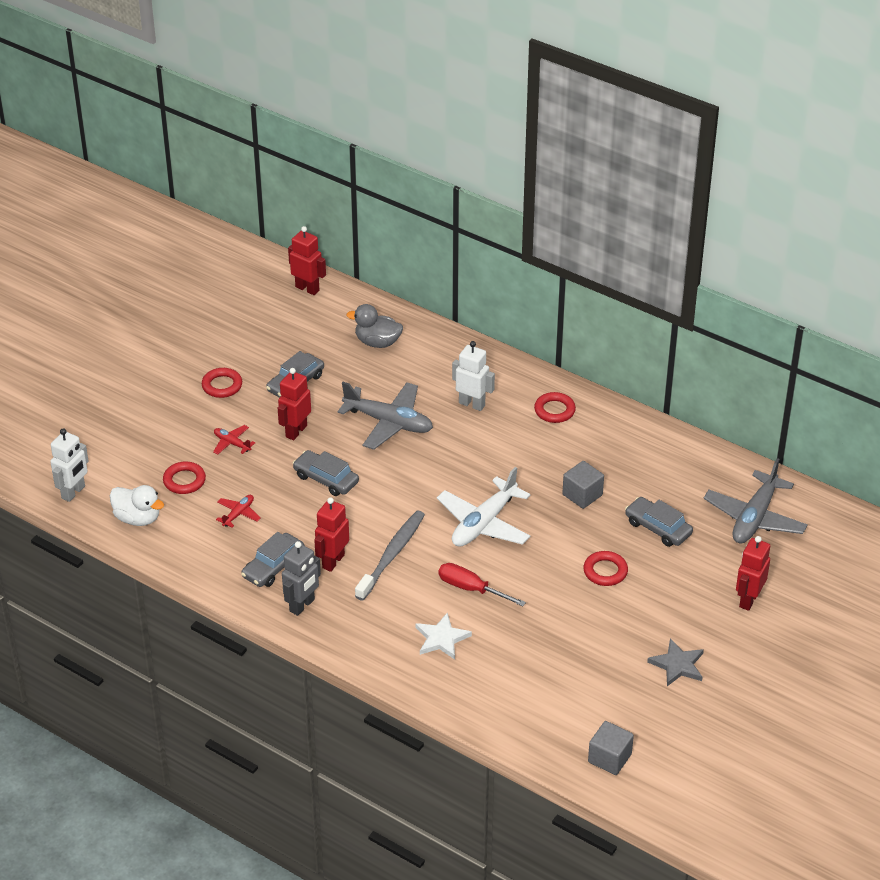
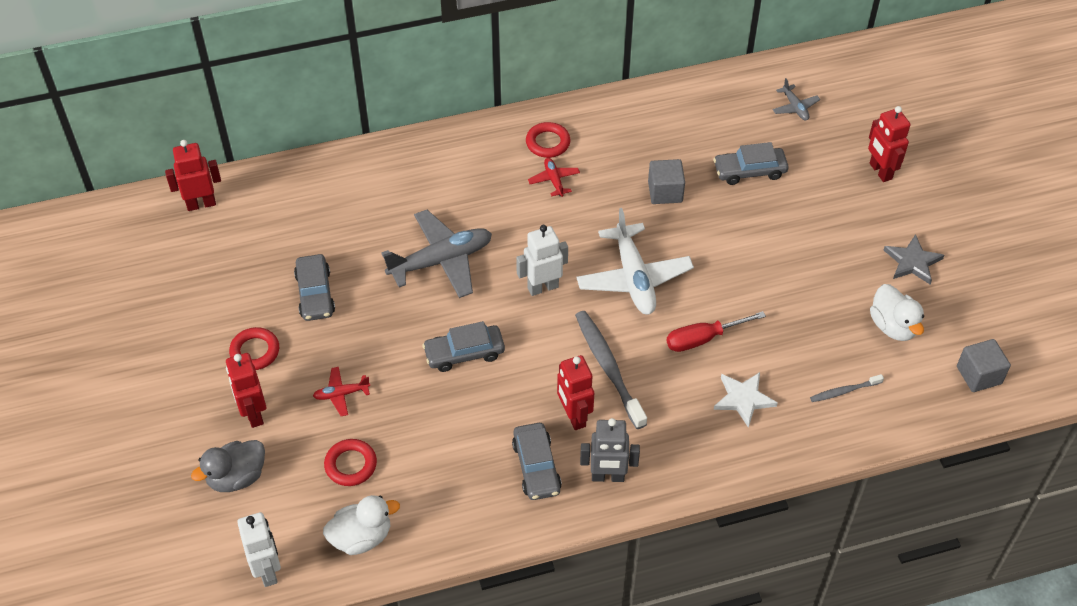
camera: 50 degrees left, 10 degrees up
(238, 514) = (440, 450): red plane -> red plane (554, 180)
(296, 431) = (378, 335): red robot -> red robot (253, 414)
(302, 605) = (607, 477): grey robot -> grey robot turned 105 degrees clockwise
(377, 342) = (331, 201): grey duck -> grey duck (237, 477)
(472, 404) = (481, 190): white robot -> white robot (542, 287)
(509, 689) = (844, 391): none -> grey toothbrush
(601, 685) = (893, 326): none -> white duck
(605, 571) = (767, 236): red ring -> none
(754, 518) = (795, 107): grey plane -> grey plane, size x0.47

